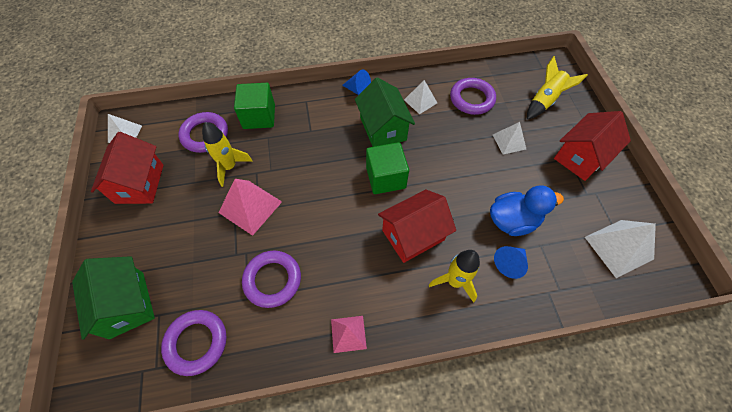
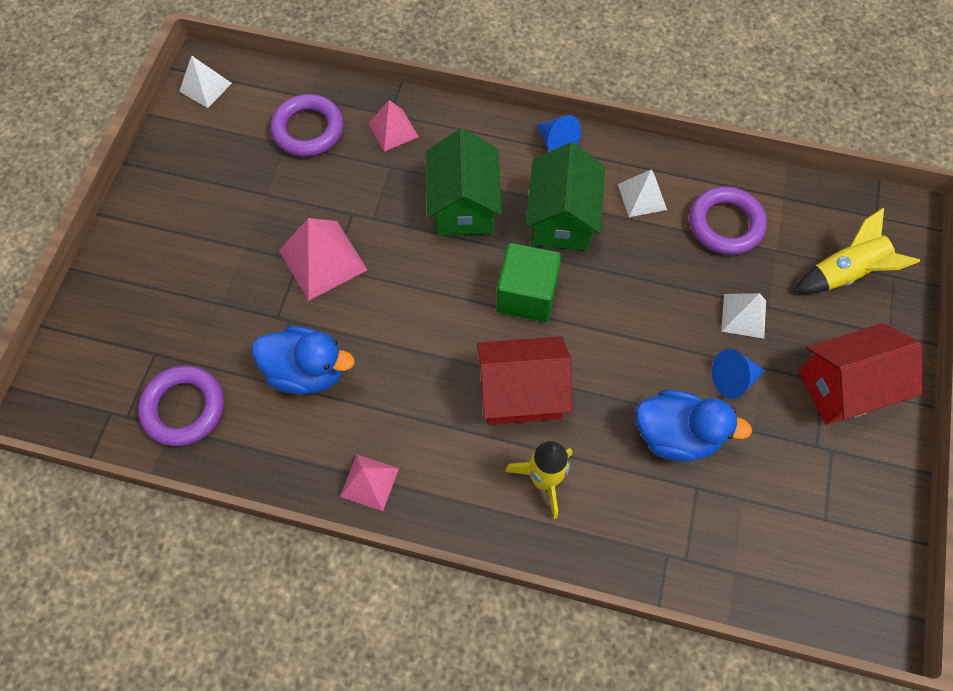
camera: 25 degrees right, 5 degrees up
(127, 304) = (123, 324): green house -> green house (464, 205)
(140, 183) = (197, 168): red house -> none
(229, 167) = (320, 191): yellow rocket -> none
(259, 116) = (393, 130): green cube -> pink pyramid
(272, 280) = (307, 371): purple ring -> blue duck
(509, 263) = (635, 491): blue cone -> blue cone (733, 379)
(618, 248) = (812, 543): white pyramid -> none

